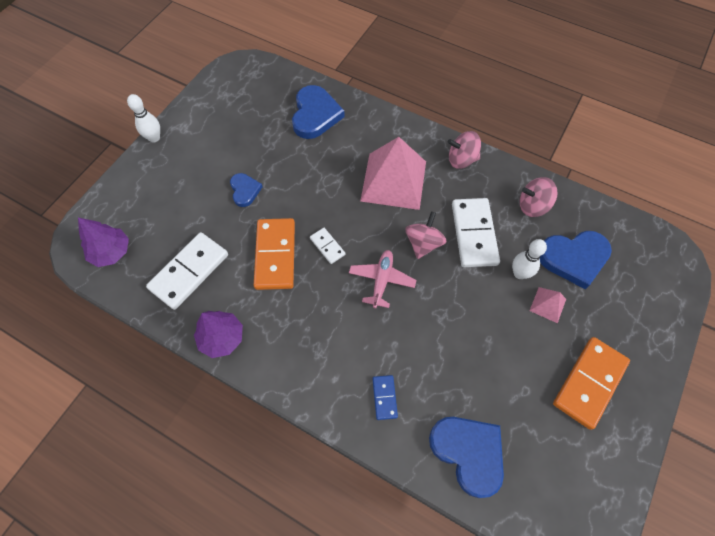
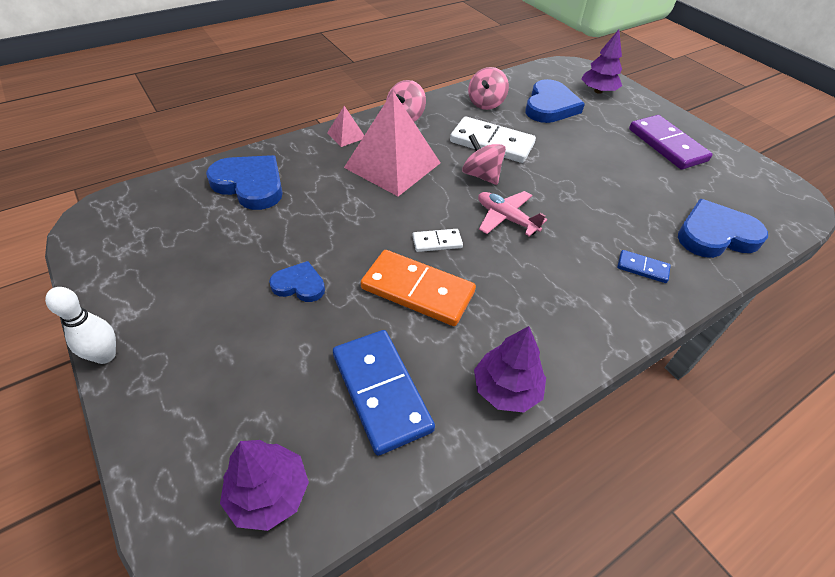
camera: 65 degrees left, 15 degrees down
(189, 272) = (381, 392): white domino -> blue domino
(519, 273) = (548, 136): white bowling pin -> none
(547, 304) = (586, 135): pink pyramid -> pink pyramid (346, 135)
(589, 383) = (667, 145): orange domino -> purple domino
(642, 292) = (598, 91): none -> purple tree

